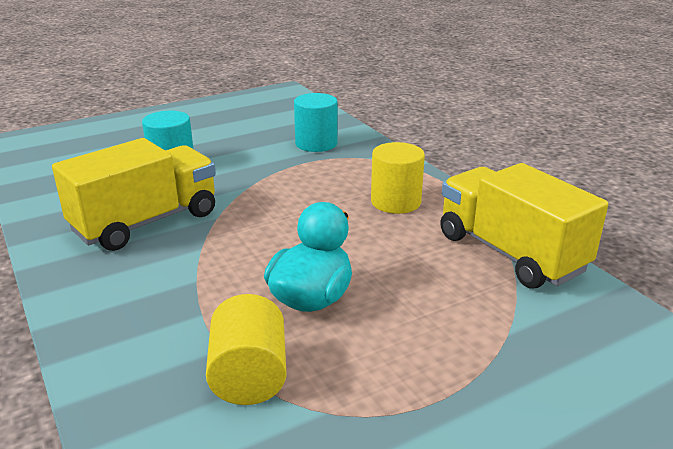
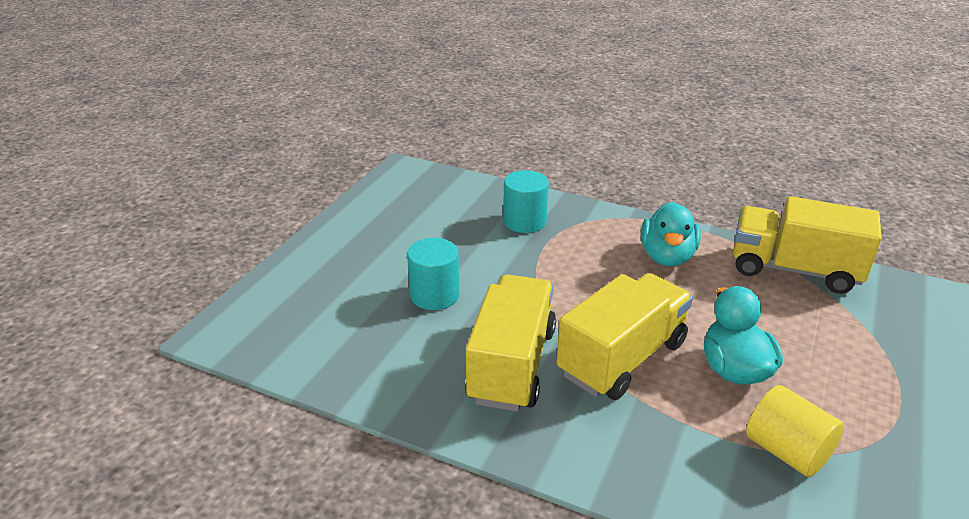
camera: 35 degrees left, 5 degrees up
(232, 251) = (622, 358): none -> yellow truck
(395, 202) = (667, 257): yellow cylinder -> turquoise duck

